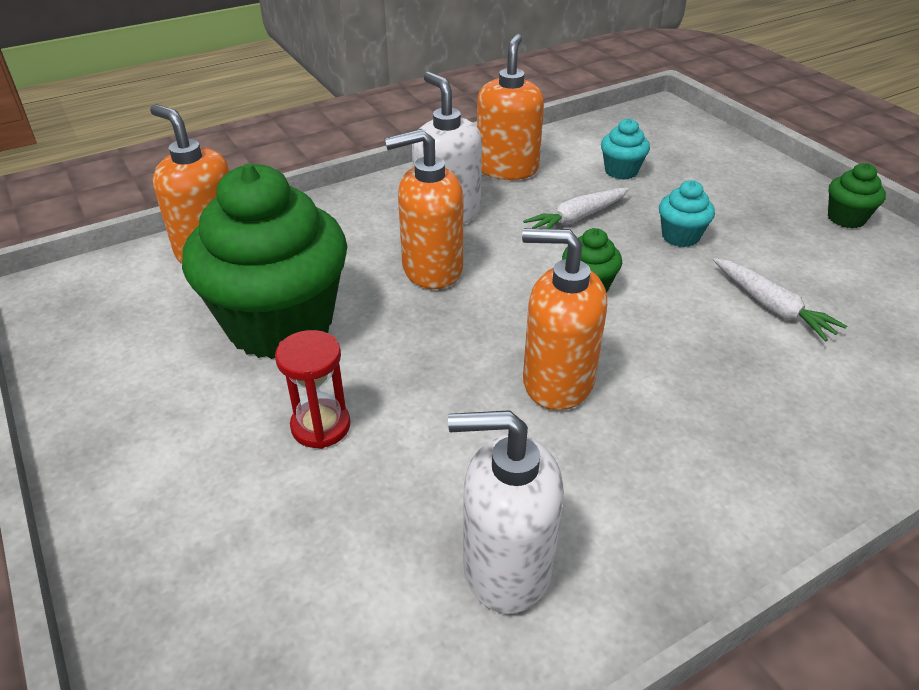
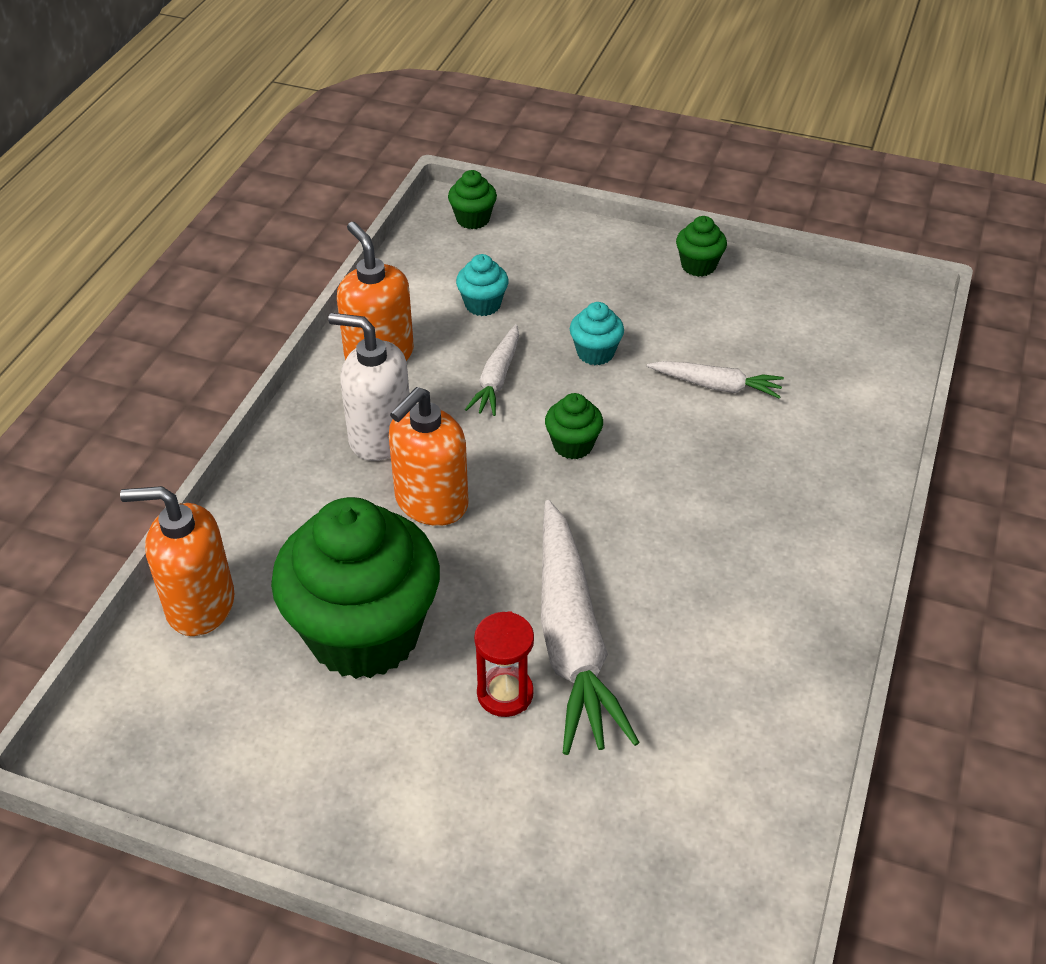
camera: 40 degrees left, 5 degrees up
(420, 421) = (571, 639): none -> white carrot
(506, 566) = (734, 699): white soap dispenser -> none
(557, 381) = (632, 544): orange soap dispenser -> none
(673, 122) = (473, 219): none -> green cupcake

